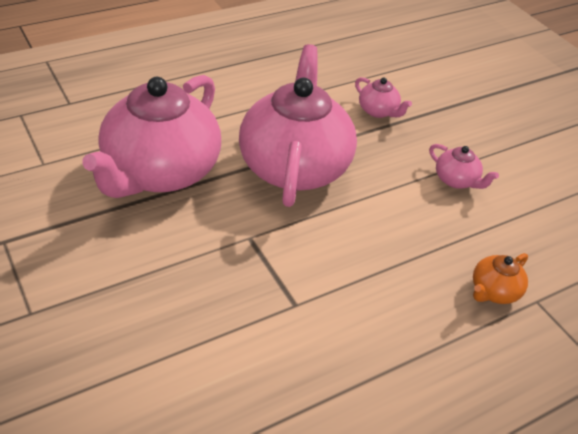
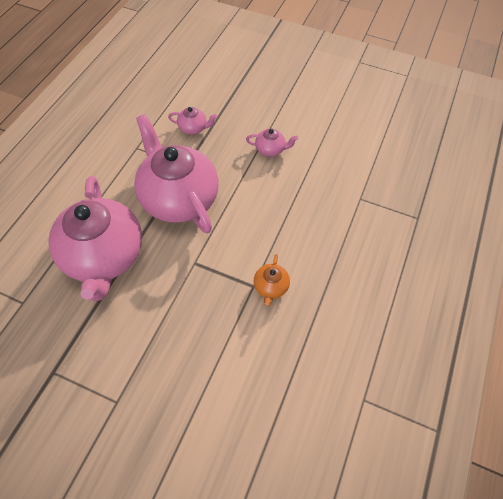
camera: 35 degrees left, 15 degrees up
(494, 291) = (338, 207): orange teapot -> orange teapot (271, 287)

